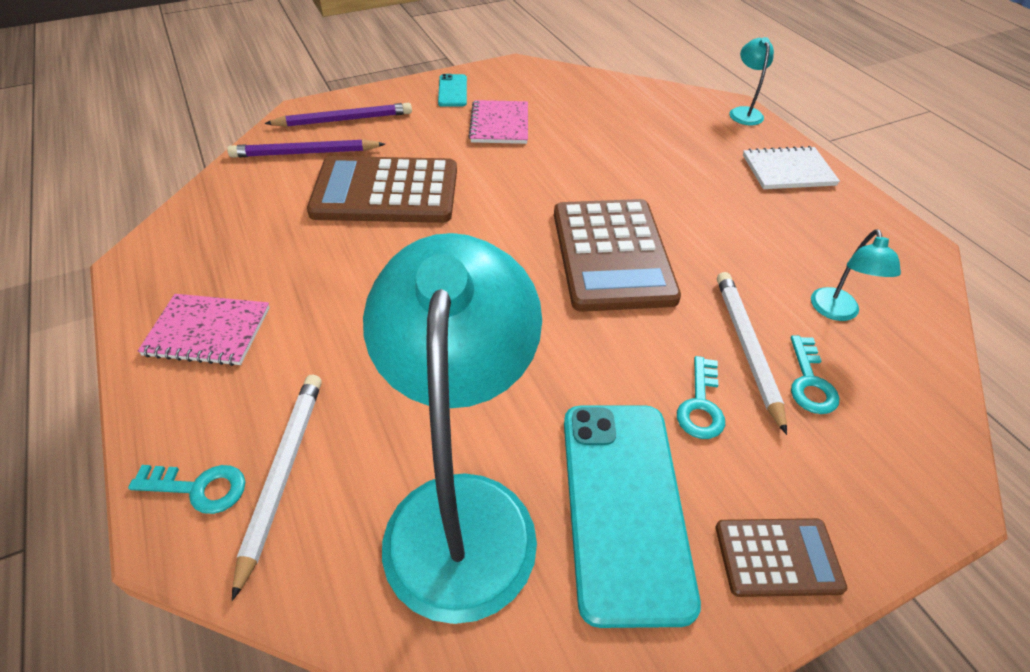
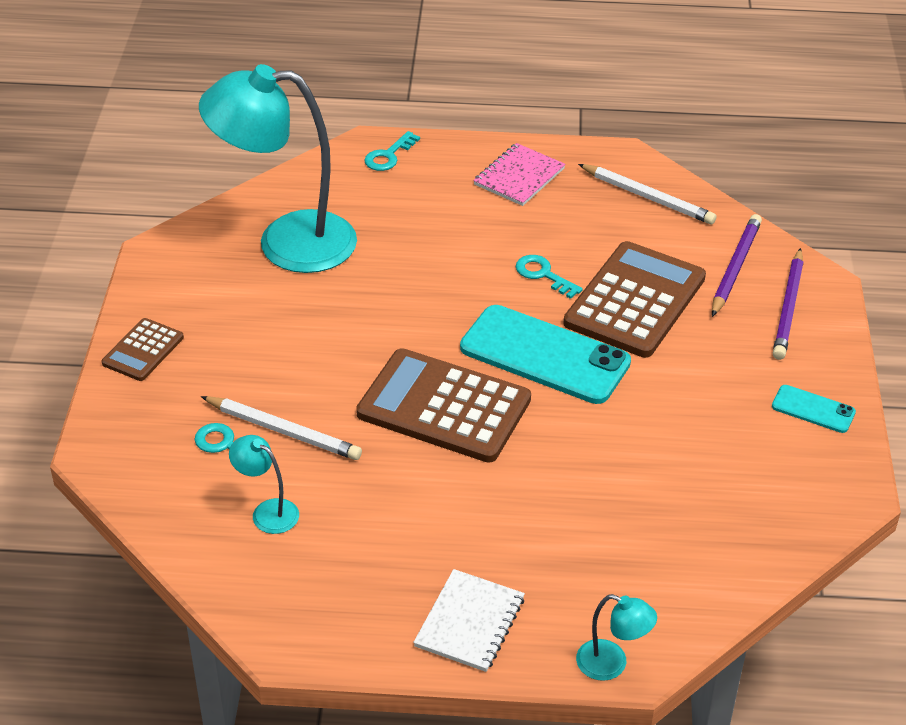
camera: 120 degrees right, 5 degrees down
(283, 473) = (371, 185): white pencil -> white pencil (648, 198)
(462, 511) = (286, 242): turquoise lamp -> turquoise lamp turned 150 degrees clockwise
(500, 124) = (713, 420): pink notebook -> none
(624, 506) = (229, 305): turquoise phone -> turquoise phone (544, 355)
(701, 405) = (261, 376): turquoise key -> turquoise key (543, 275)

